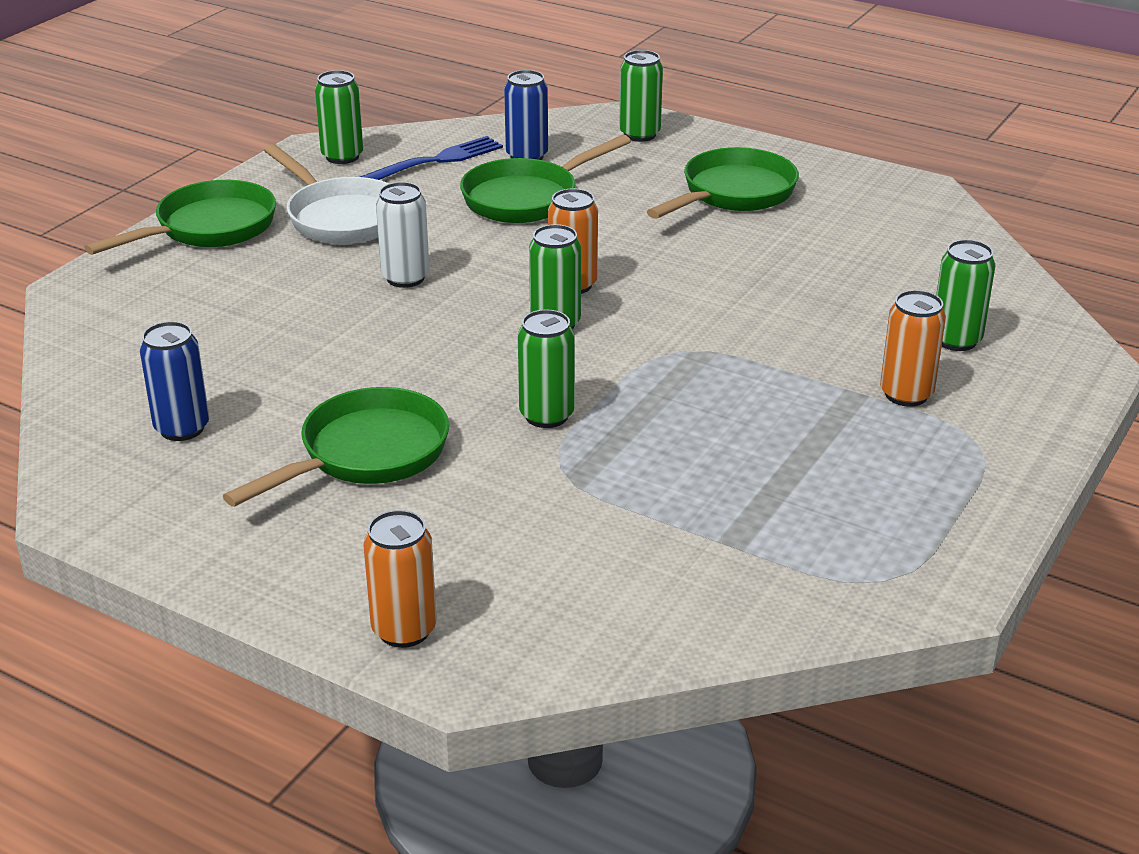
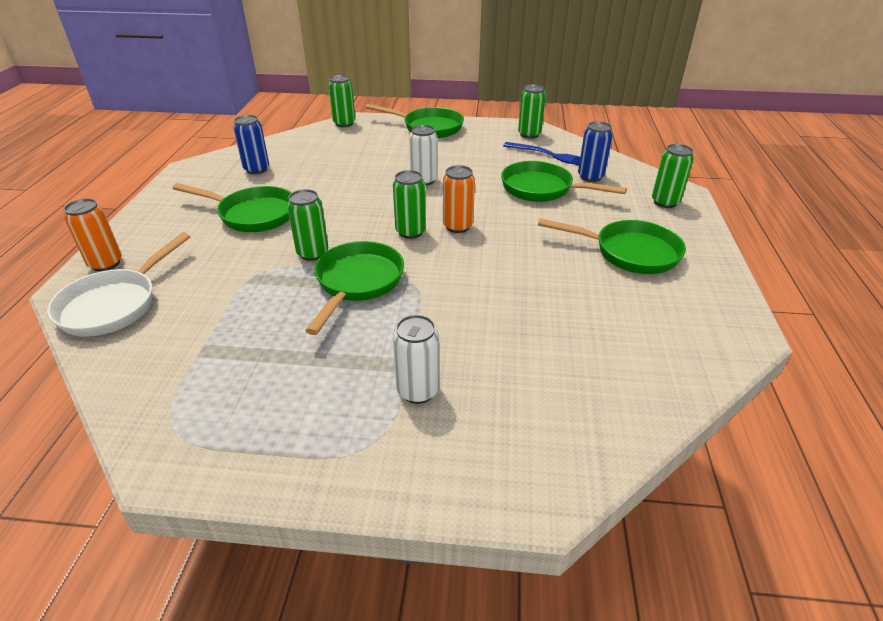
camera: 65 degrees right, 5 degrees up
(341, 217) = (468, 150): white pan -> white pan (115, 304)
(657, 392) = (357, 283): none -> green pan
(906, 394) = (418, 391): orange can -> white can
(956, 340) = (516, 402): green can -> green can (344, 123)

